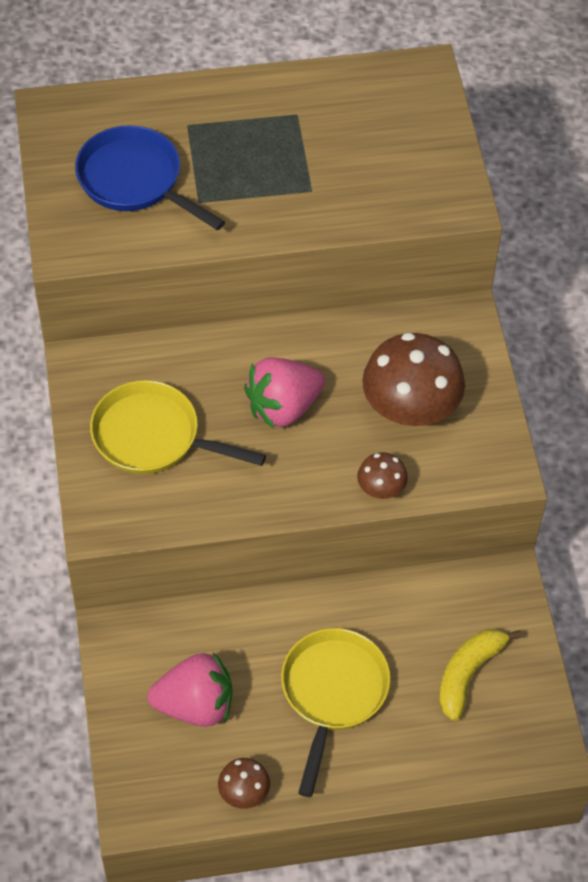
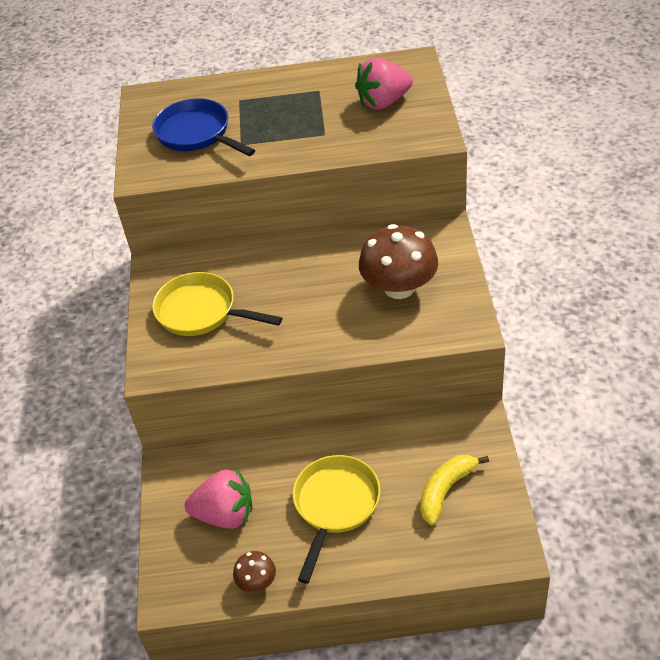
camera: 10 degrees right, 10 degrees down
(283, 407) = (301, 290): pink strawberry -> pink strawberry (383, 102)
(381, 488) = (372, 342): brown mushroom -> none

